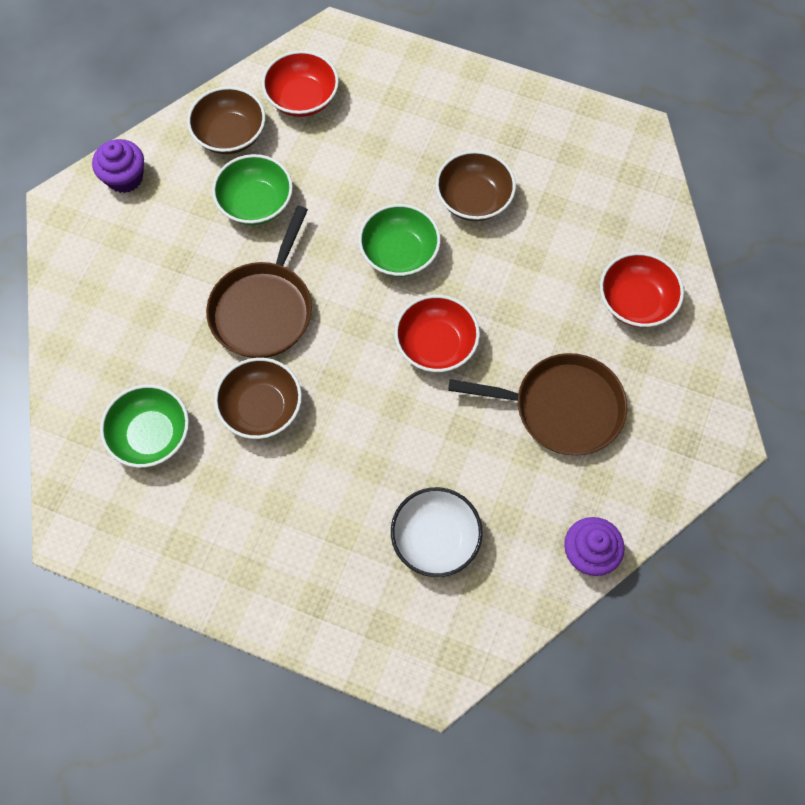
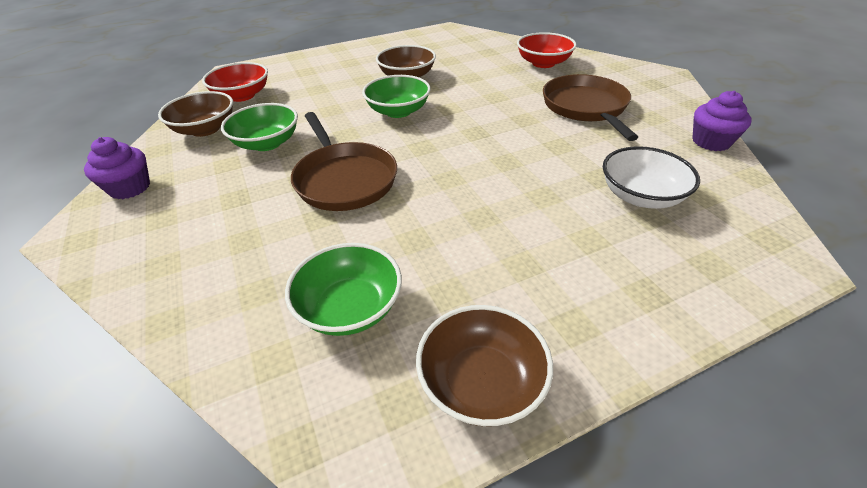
camera: 45 degrees left, 25 degrees down
(261, 408) = (420, 223): brown bowl -> brown bowl (481, 382)
(436, 345) = (481, 127): red bowl -> none
(562, 408) = (585, 107): brown pan -> brown pan turned 60 degrees counterclockwise

